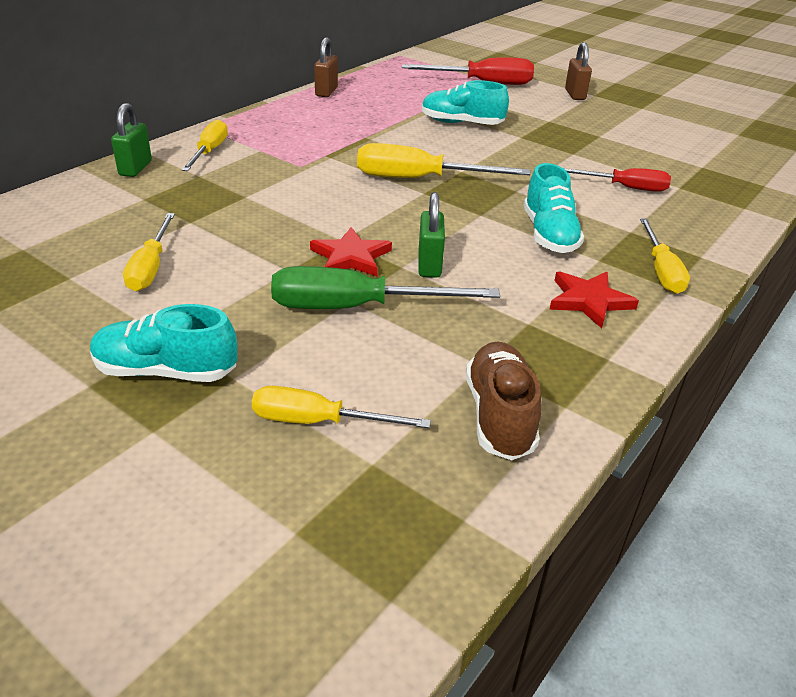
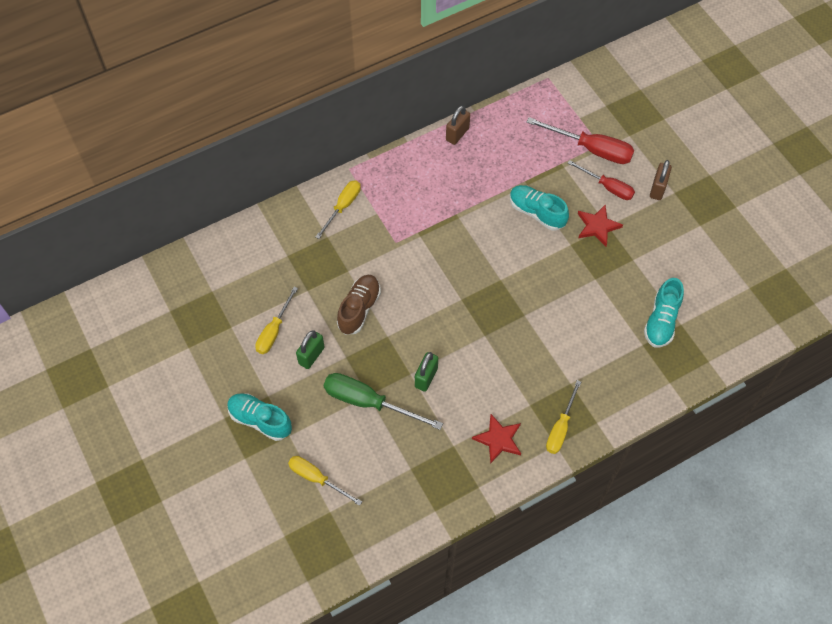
camera: 25 degrees right, 25 degrees up
(135, 168) = (291, 216): green padlock -> green padlock (311, 355)
(351, 257) = (385, 355): red star -> red star (597, 226)
(420, 179) = (467, 282): yellow screwdriver -> none
(499, 415) = (400, 505): brown shoe -> brown shoe (359, 309)
(549, 234) = (515, 370): turquoise shoe -> turquoise shoe (661, 321)
(624, 187) = (602, 333): red screwdriver -> red screwdriver (607, 187)

